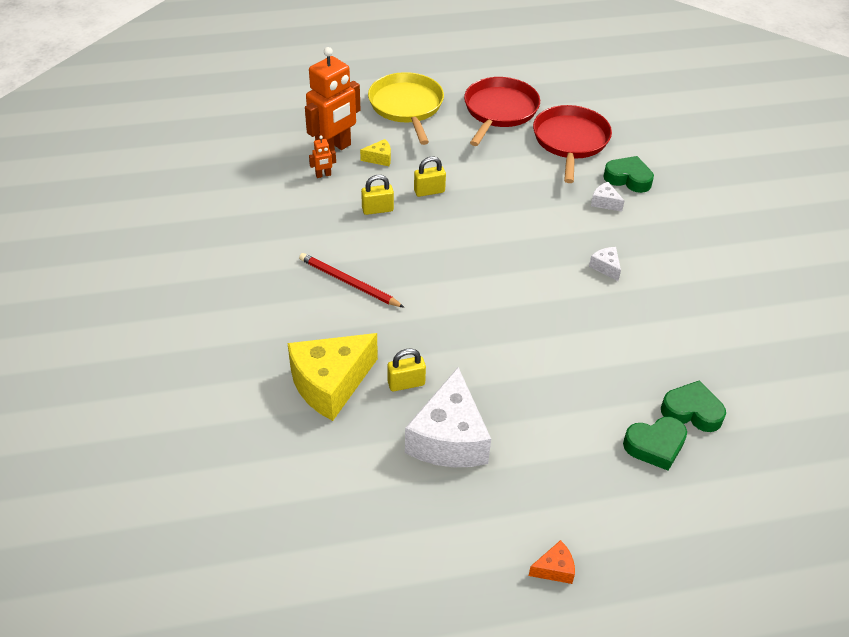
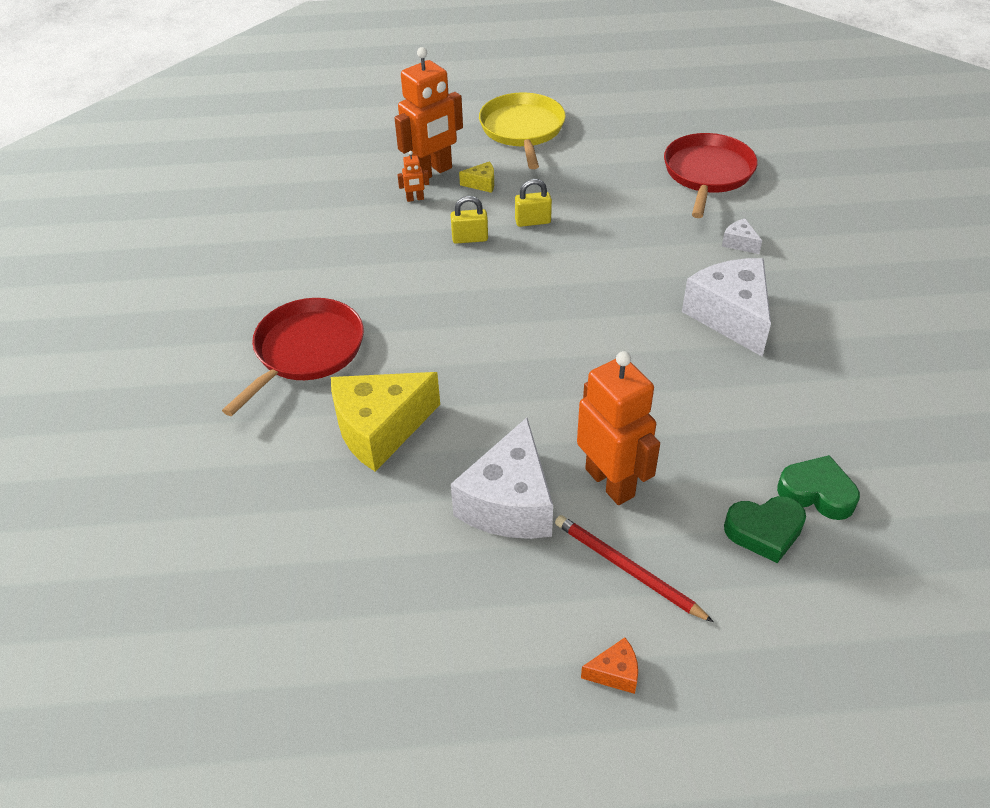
camera: 10 degrees right, 0 degrees up
(348, 282) = (422, 317): red pencil -> red pencil (627, 569)
(406, 383) = (469, 435): yellow padlock -> none
(499, 111) = (628, 138): red pan -> red pan (306, 351)
(528, 415) = (610, 482): none -> orange robot
(605, 267) = (730, 316): white cheese -> white cheese, size x2.36
(628, 178) = (771, 217): green heart -> none

